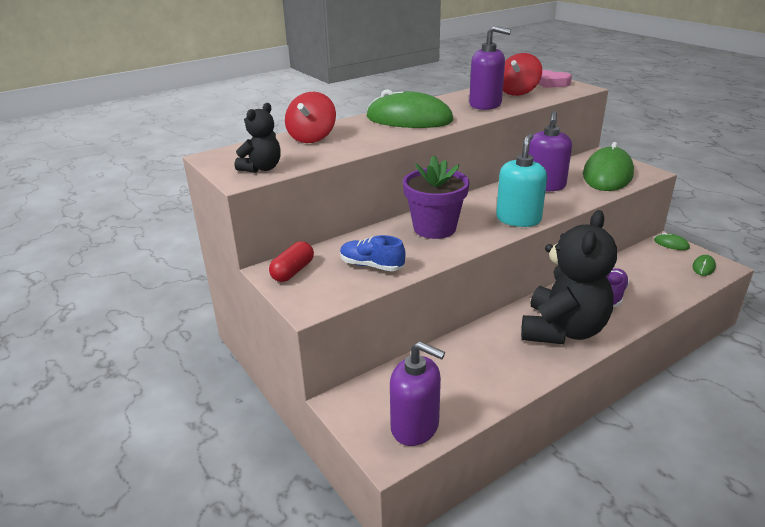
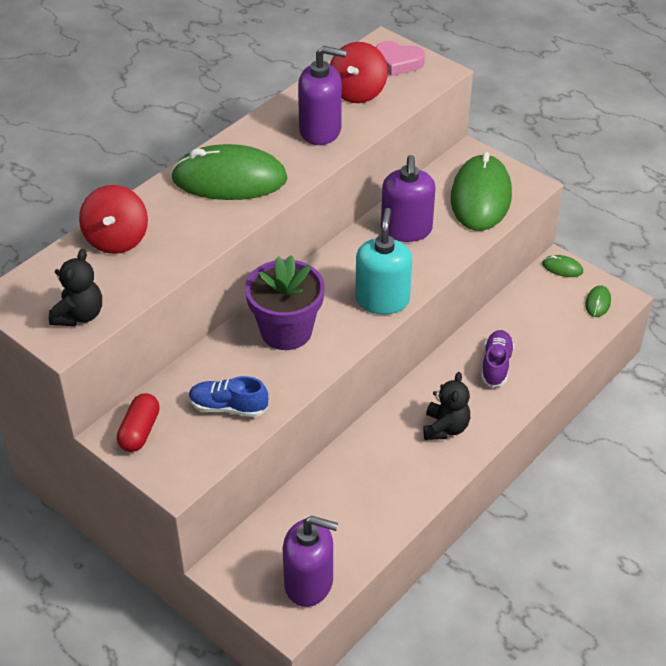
camera: 15 degrees left, 15 degrees up
(562, 330) = (445, 428): black teddy bear -> black teddy bear, size x0.49

